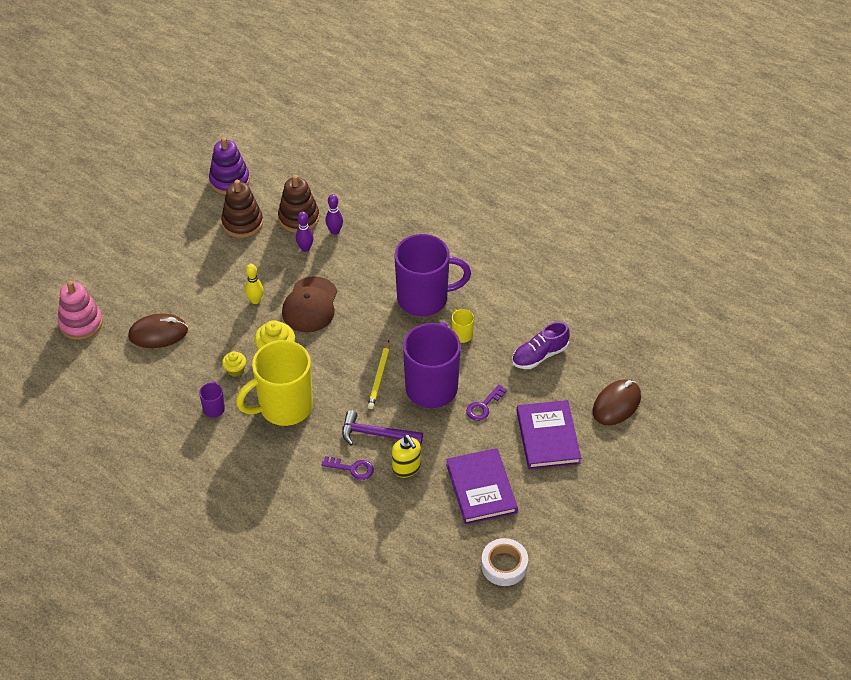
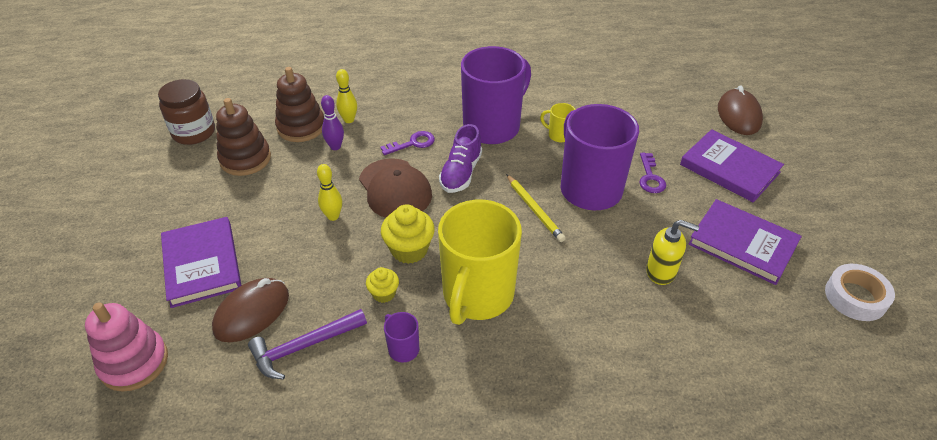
camera: 40 degrees left, 5 degrees down
(157, 285) = (202, 264): none -> purple book
(229, 180) = (194, 132): purple stacking toy -> brown jar
(335, 231) = (349, 120): purple bowling pin -> yellow bowling pin
(352, 468) = (616, 308): purple key -> purple key (413, 143)
(376, 434) = (595, 260): purple hammer -> purple hammer (304, 347)
(539, 355) = (638, 115): purple shoe -> purple shoe (461, 173)

